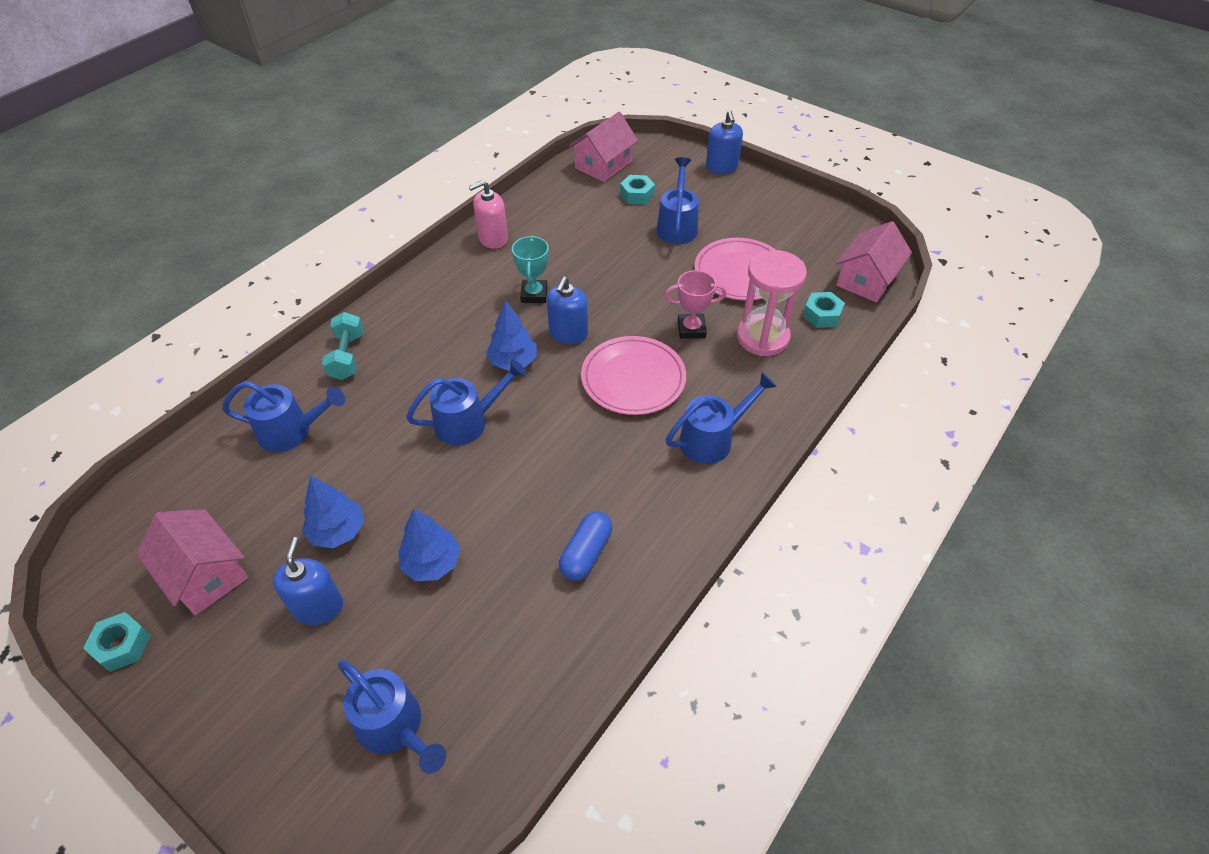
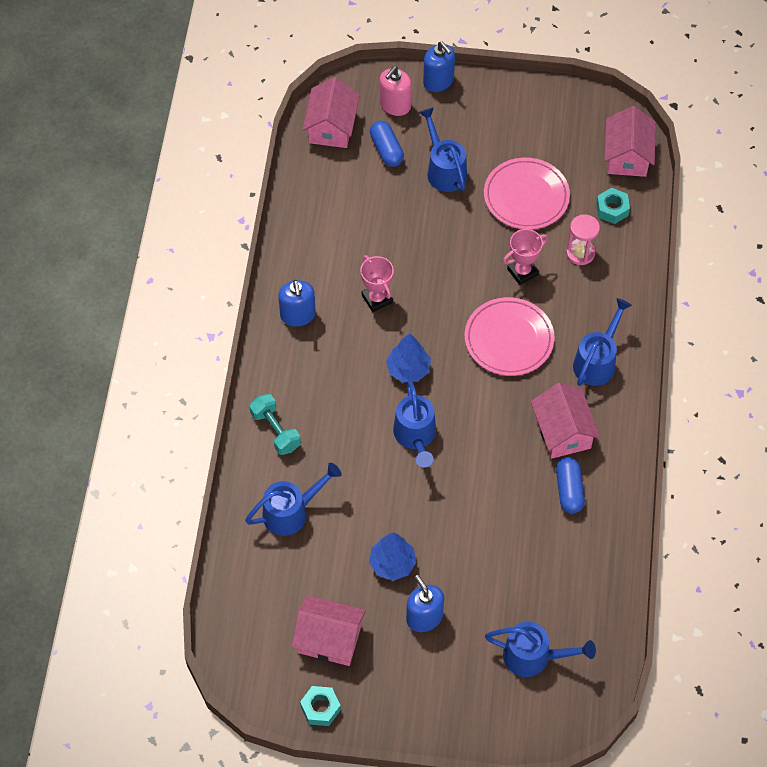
camera: 30 degrees left, 10 degrees up
(432, 563) = (474, 550): blue tree -> none
(469, 422) = (415, 437): blue watering can -> blue watering can turned 135 degrees clockwise
(493, 238) = (298, 258): pink soap dispenser -> pink soap dispenser (395, 105)
(534, 294) = (377, 299): turquoise trophy -> pink trophy
(568, 333) = (431, 323): blue soap dispenser -> blue soap dispenser (298, 315)
(624, 489) = (563, 431): none -> pink house
(637, 195) = (386, 150): turquoise nut -> blue capsule
(762, 337) = (580, 253): pink hourglass -> pink hourglass, size x0.62

